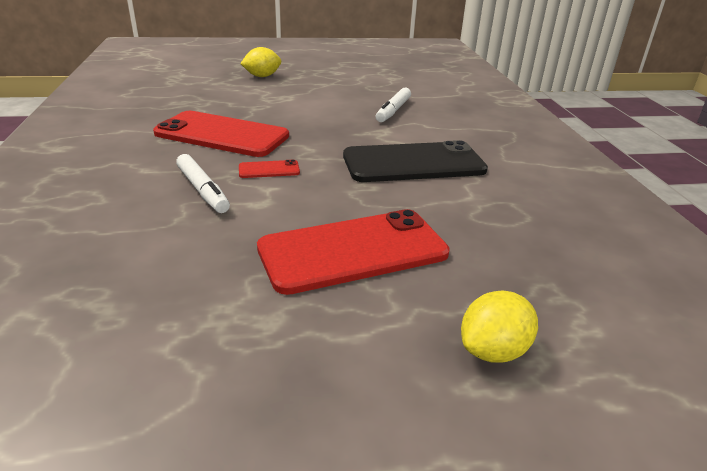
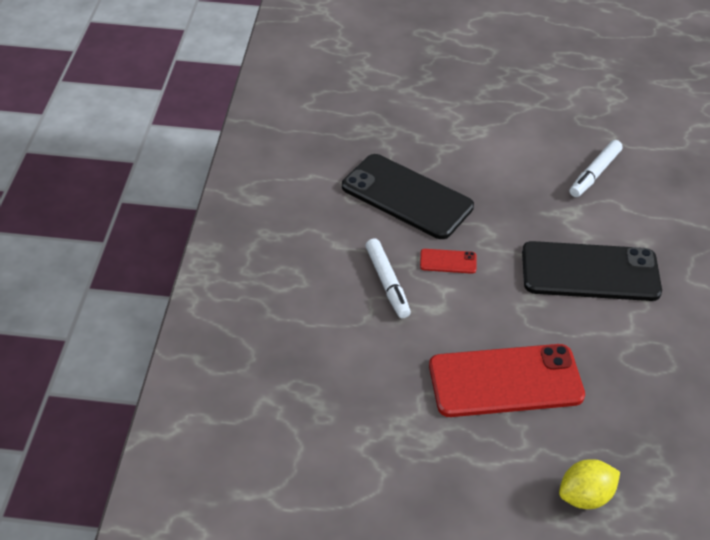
camera: 15 degrees right, 15 degrees up
(222, 135) = (407, 196): red phone -> black phone
(262, 76) = (457, 80): yellow lemon -> none

